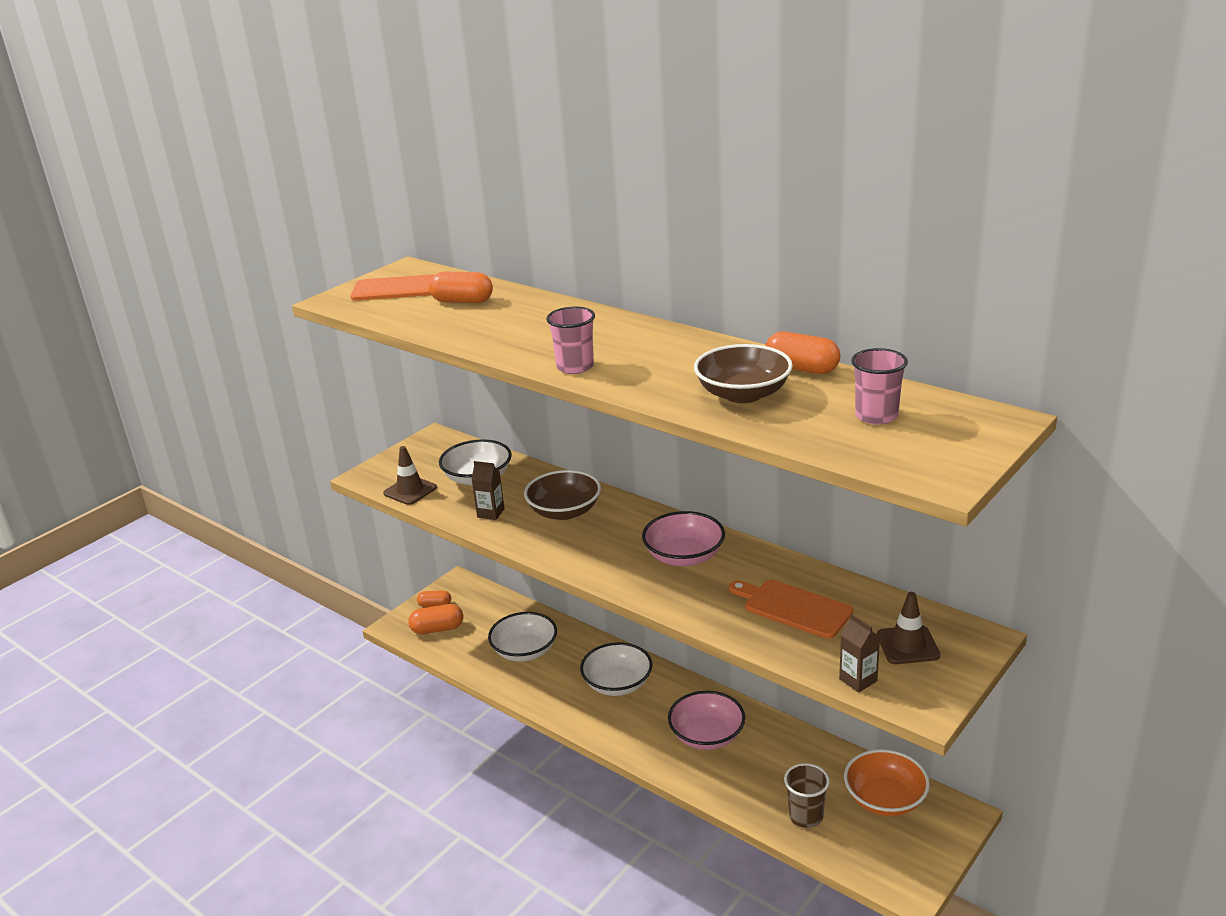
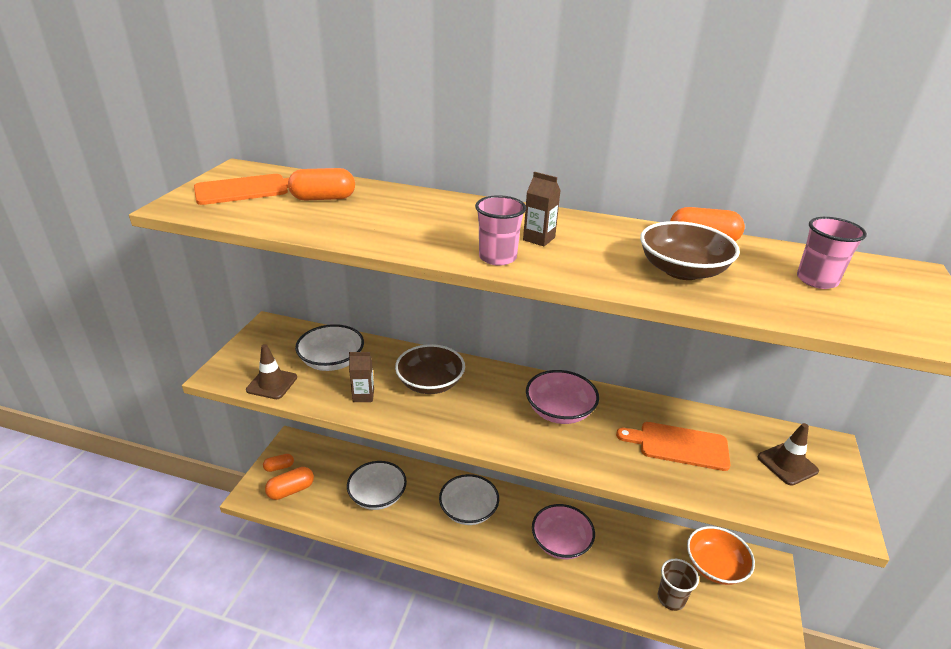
camera: 25 degrees left, 5 degrees up
(858, 680) = (779, 508): brown carton -> brown carton (539, 239)

